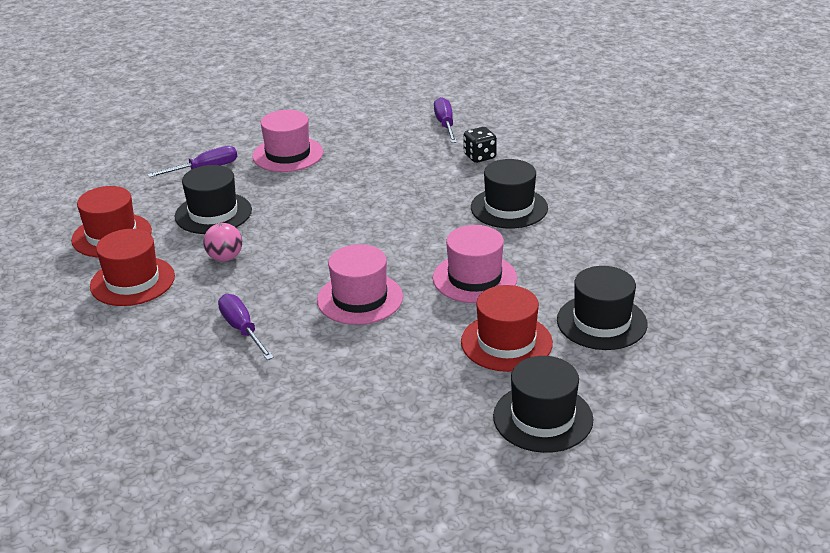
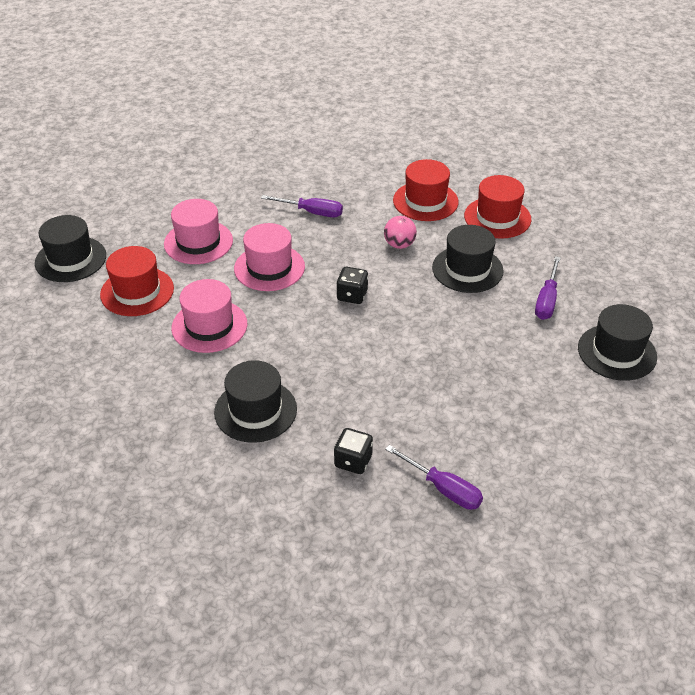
camera: 135 degrees right, 10 degrees up
(288, 154) = (515, 354): pink hat -> pink hat (198, 242)
(329, 241) = (352, 295): none -> black dice
(601, 322) = (82, 342): black hat -> black hat (617, 352)

